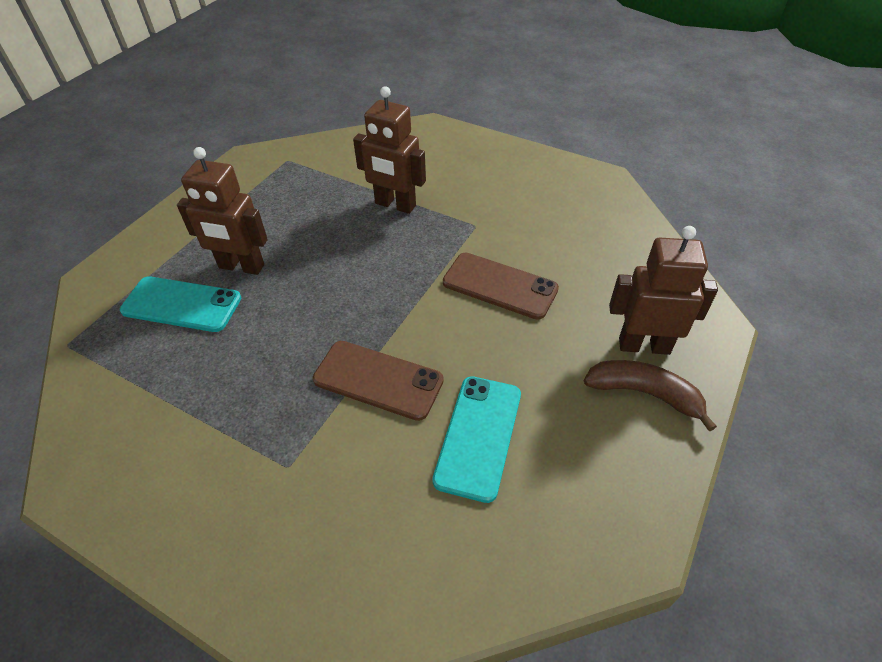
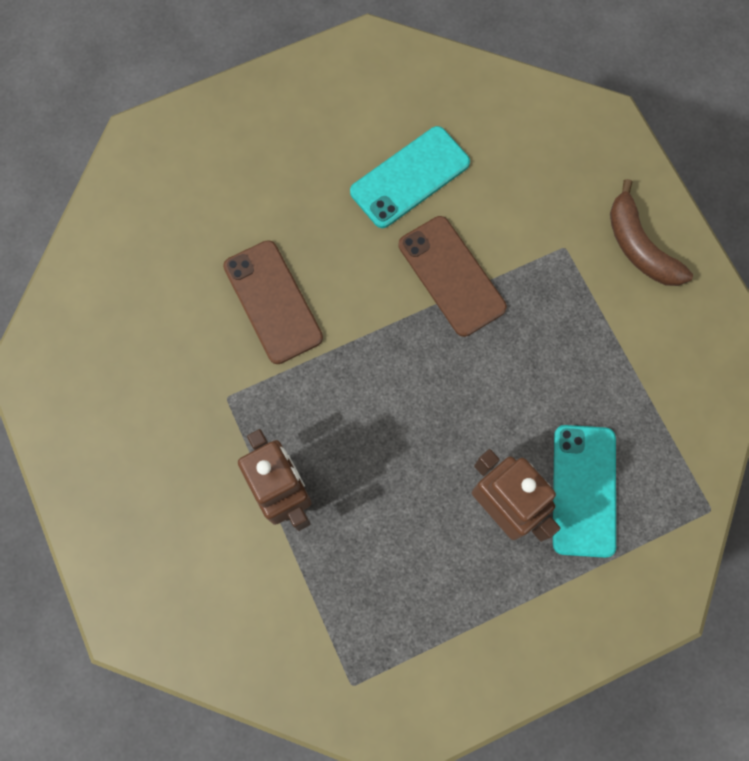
camera: 145 degrees left, 25 degrees up
(181, 304) = (584, 490): turquoise phone -> turquoise phone turned 45 degrees clockwise
(644, 345) = (215, 162): brown robot -> none
(644, 393) = (259, 126): brown banana -> brown banana (639, 246)

